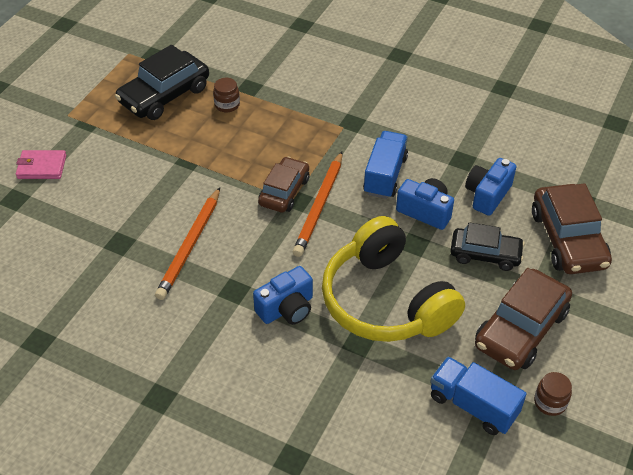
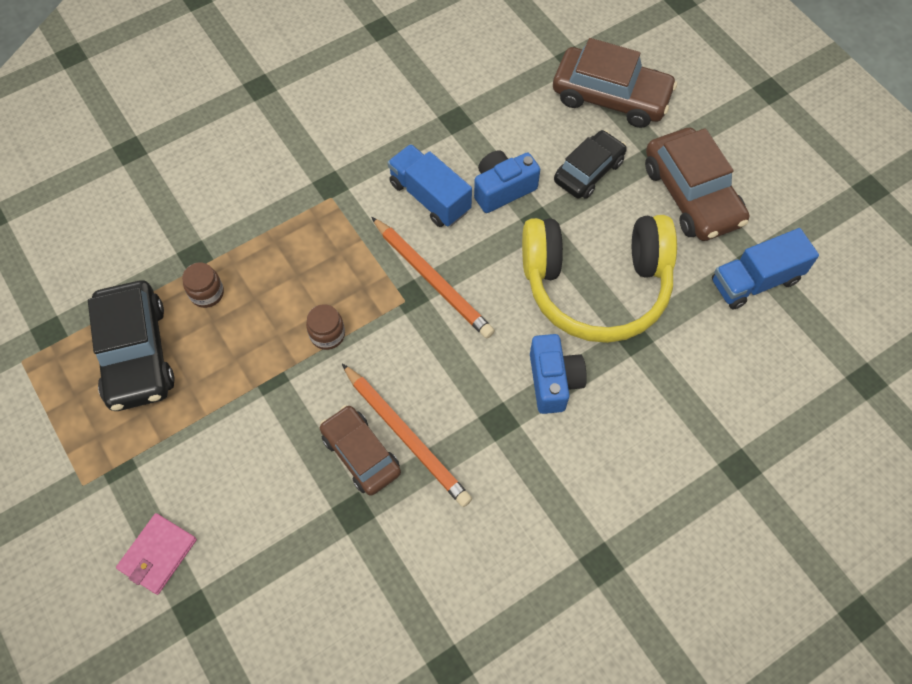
camera: 60 degrees left, 15 degrees up
(284, 191) = (388, 302): brown car -> brown car (361, 454)
(487, 195) = (515, 126): blue camera -> none
(550, 402) = (781, 220): brown jar -> brown jar (327, 335)

